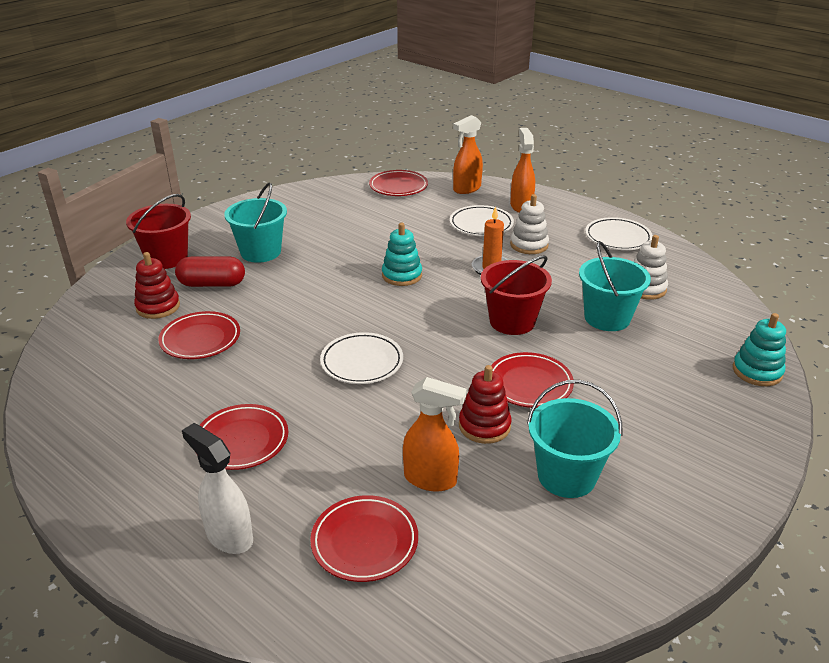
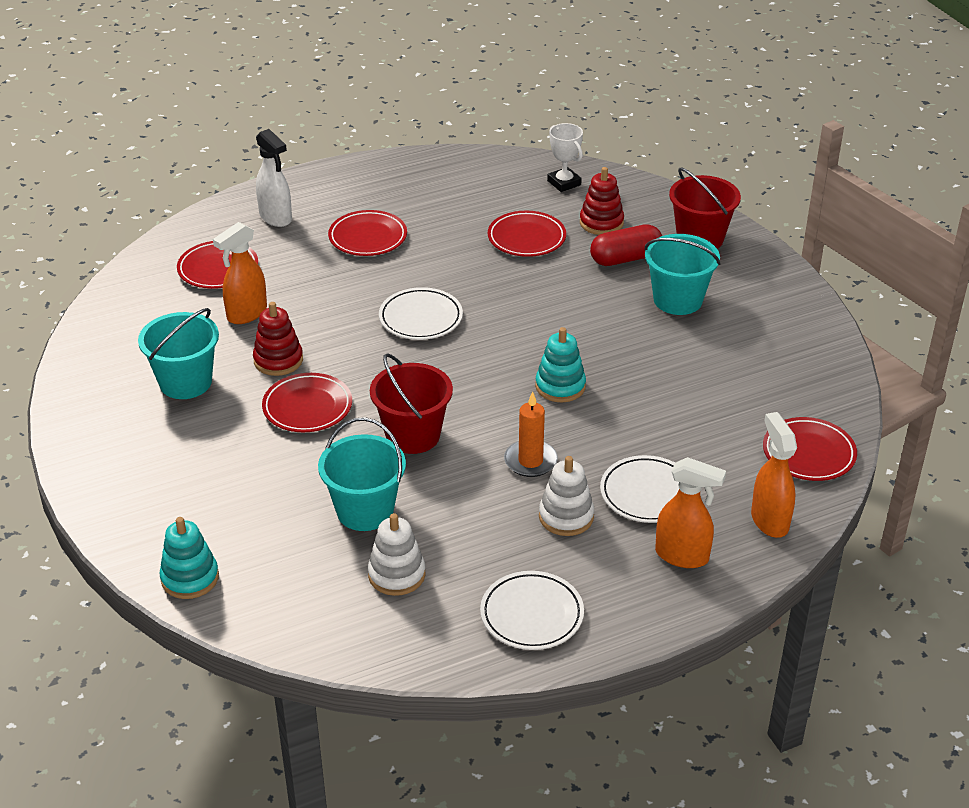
camera: 115 degrees right, 5 degrees up
(88, 342) = (564, 183): none -> white trophy
(212, 284) = (625, 258): red capsule -> red capsule turned 45 degrees clockwise
(229, 536) = (276, 218): white spray bottle -> white spray bottle turned 75 degrees clockwise

